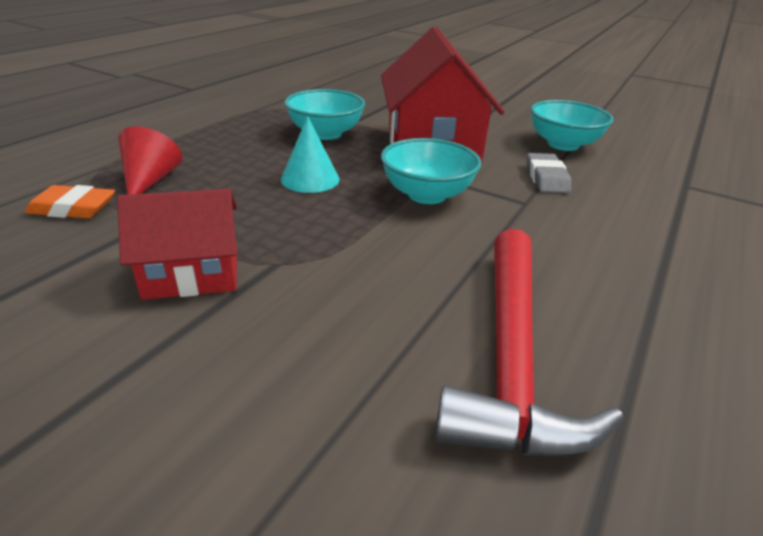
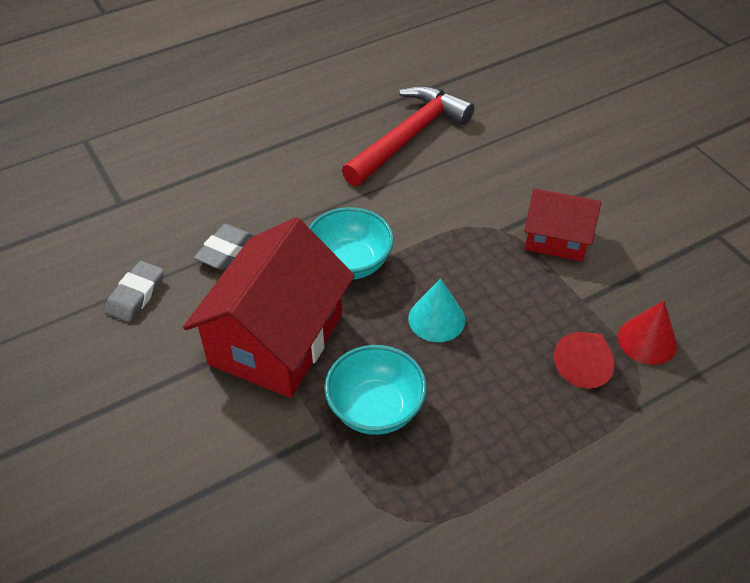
camera: 150 degrees left, 15 degrees up
(73, 208) = (647, 340): orange eraser -> red cone
(563, 144) = (136, 295): turquoise bowl -> grey eraser

